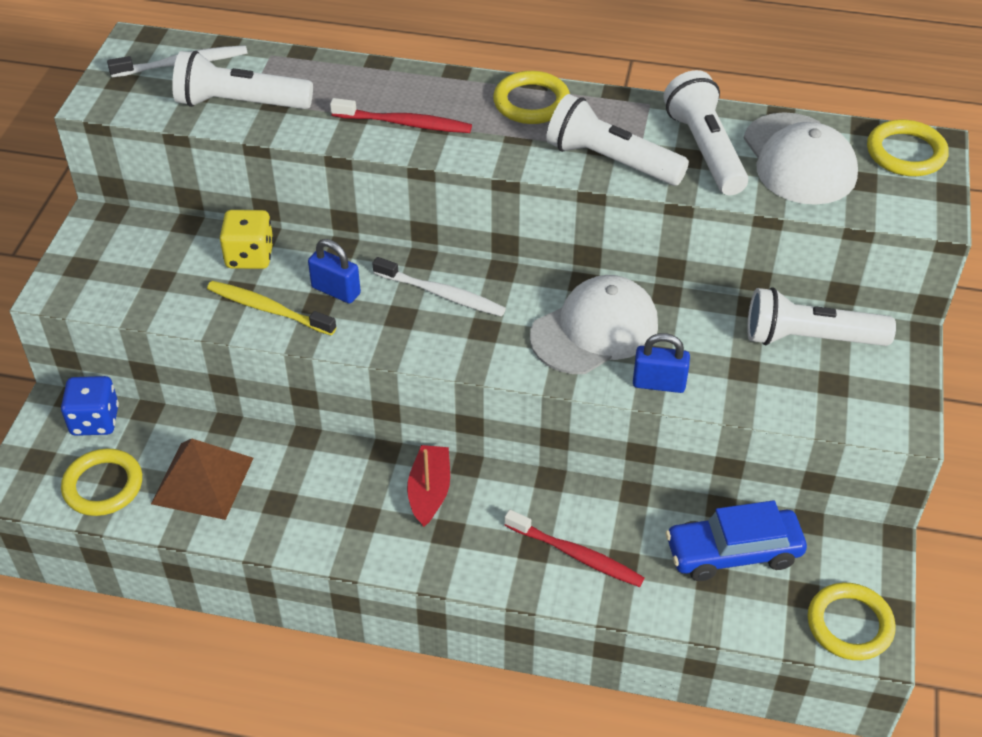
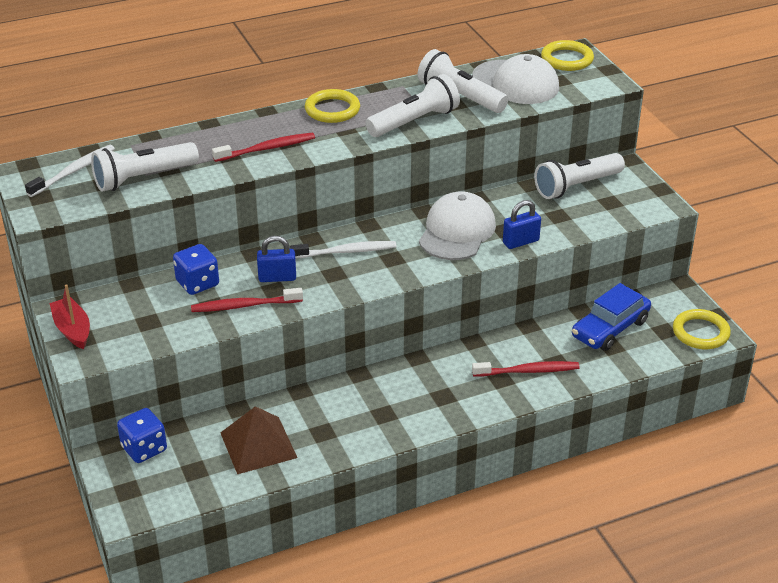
camera: 35 degrees left, 10 degrees down
(103, 485) = (192, 480): yellow ring -> none
(250, 256) = (197, 283): yellow dice -> blue dice
(268, 309) = (245, 306): yellow toothbrush -> red toothbrush
(429, 491) = (410, 381): red boat -> red boat (72, 330)
(611, 161) = (414, 121): white flashlight -> white flashlight turned 150 degrees clockwise

